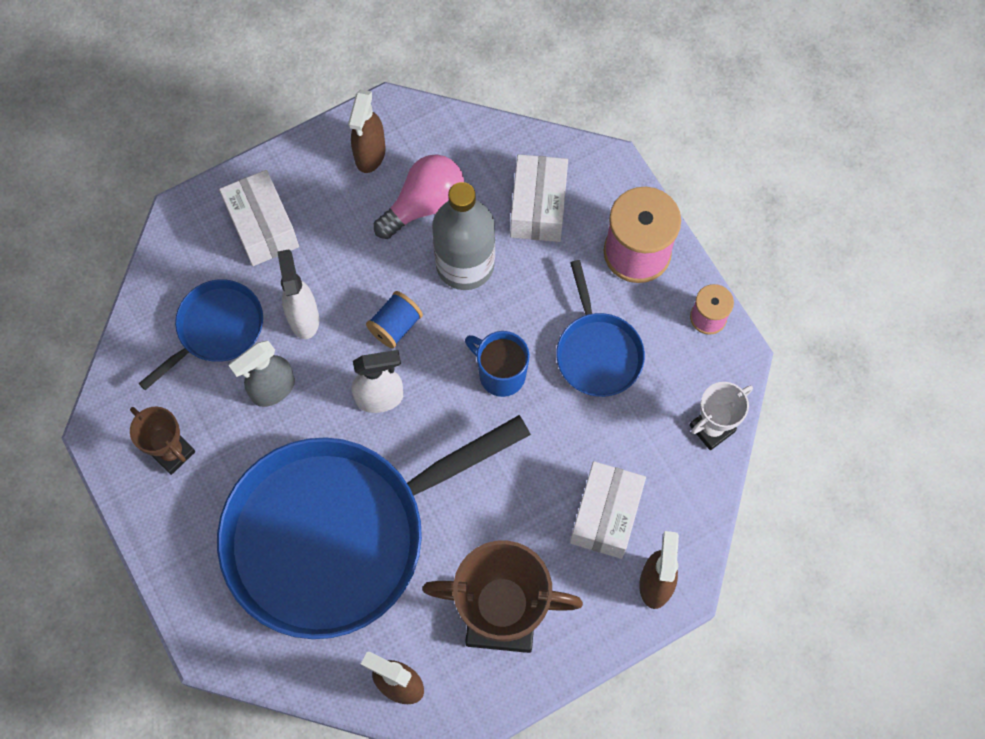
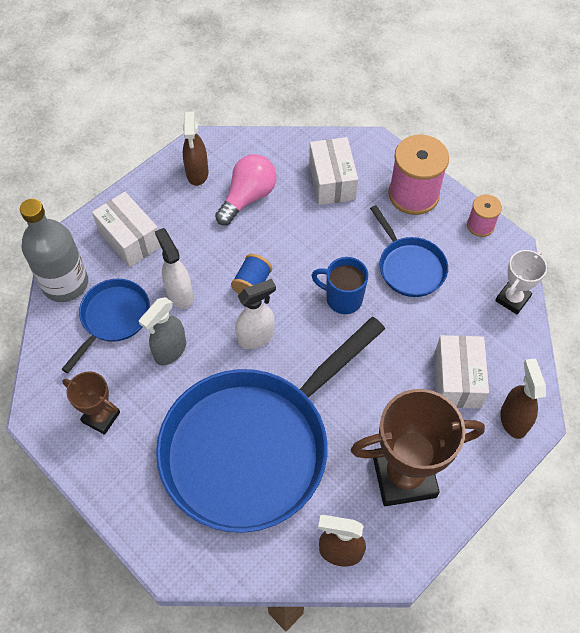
camera: 15 degrees left, 10 degrees down
(465, 264) = (291, 230): grey bottle -> grey bottle (65, 283)

